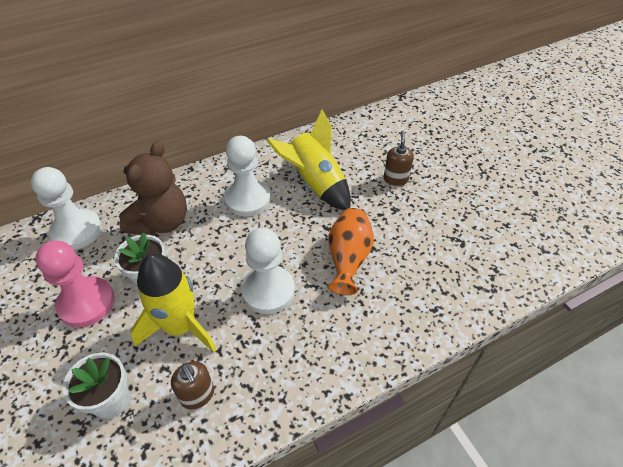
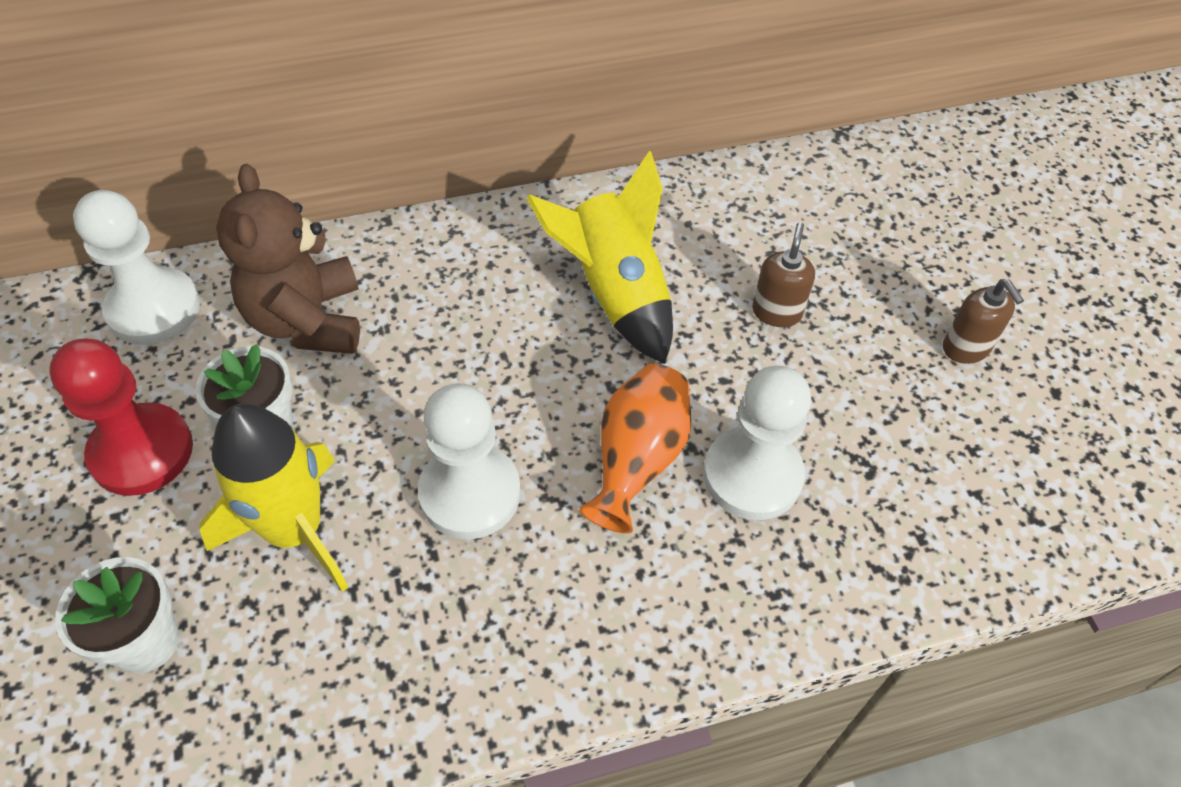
camera: 10 degrees right, 5 degrees up
(86, 303) = (141, 452): pink pawn -> red pawn
(161, 222) = (307, 320): brown teddy bear -> brown teddy bear turned 135 degrees clockwise
(197, 395) = (295, 665): brown soap dispenser -> brown soap dispenser (966, 348)
(247, 199) = (478, 303): white pawn -> white pawn (752, 475)

